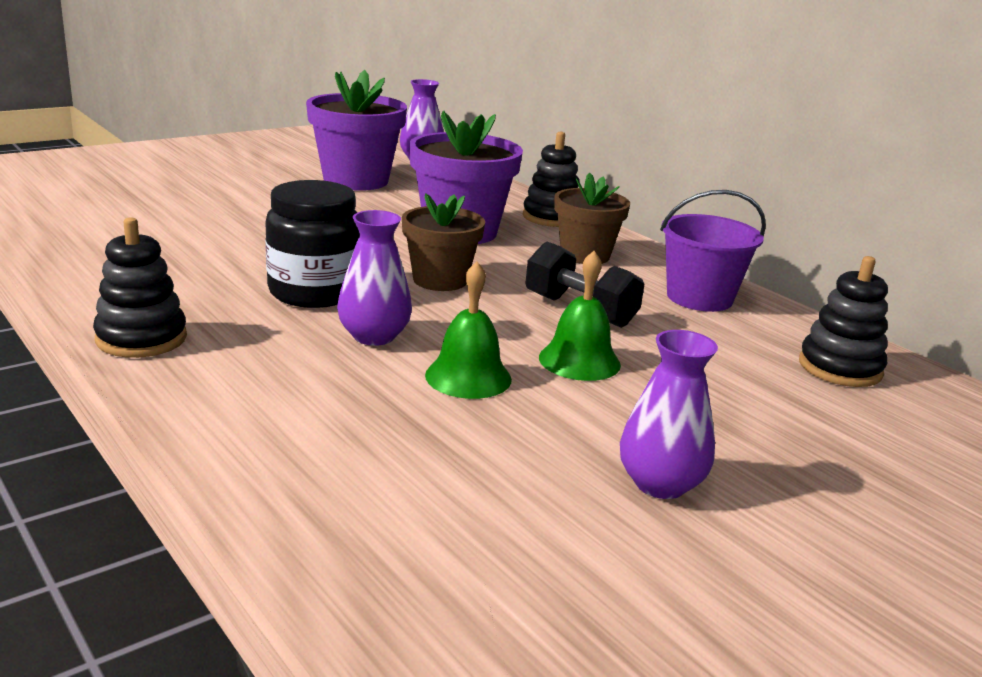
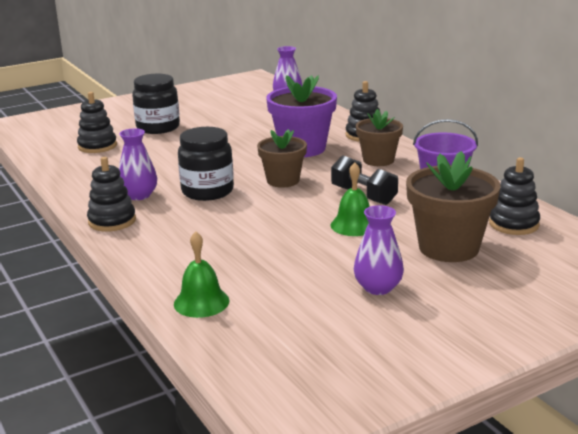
camera: 10 degrees right, 0 degrees up
(118, 210) = (97, 146): none -> black stacking toy
(221, 188) = (158, 127): none -> black jar
(356, 180) = (242, 117): purple flower pot -> none
(374, 336) = (238, 215): purple vase -> purple vase (139, 195)
(468, 377) = (287, 236): green bell -> green bell (201, 302)
(753, 407) = (448, 248): none -> brown flower pot

